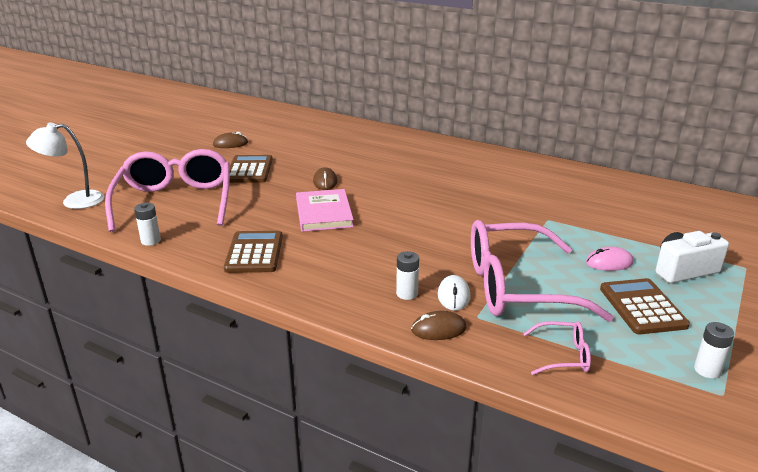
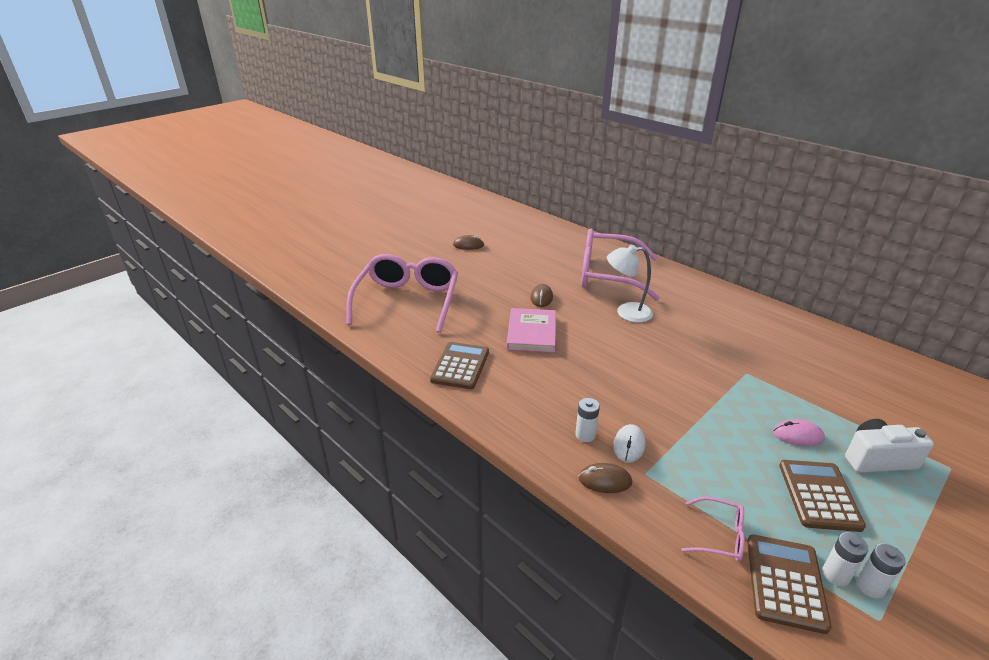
camera: 15 degrees right, 5 degrees up
(74, 201) = (327, 288): white lamp -> white lamp (626, 312)
(151, 241) = (378, 339): white battery -> white battery (835, 575)
(249, 170) = (478, 276): brown calculator -> brown calculator (785, 582)
(516, 287) = (693, 447): pink glasses -> pink glasses (607, 275)

